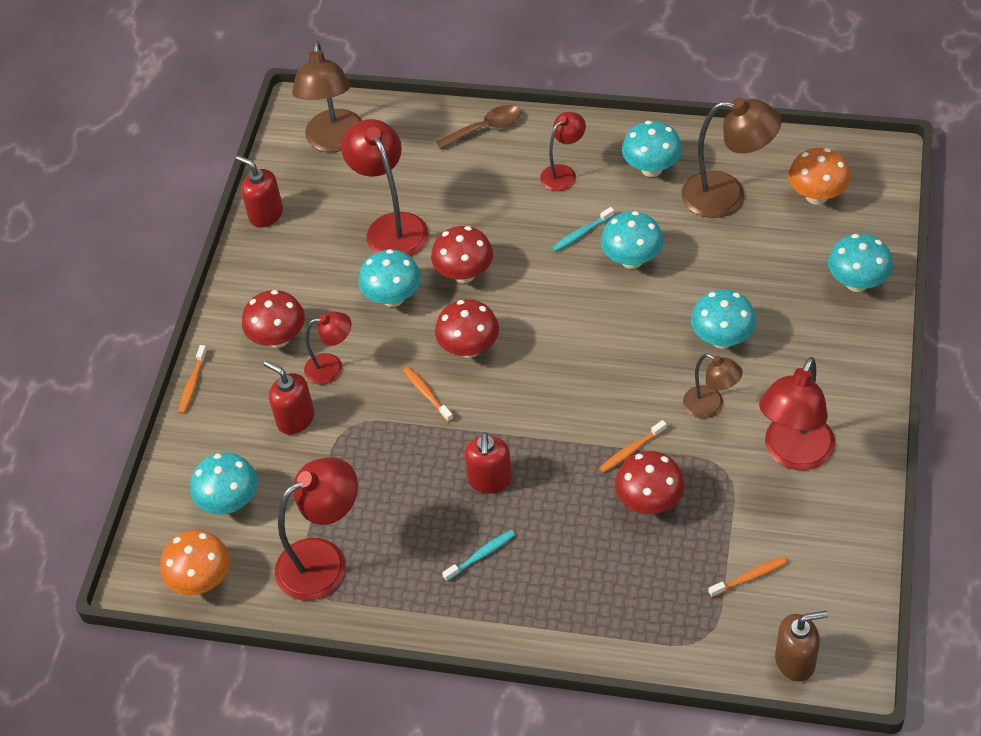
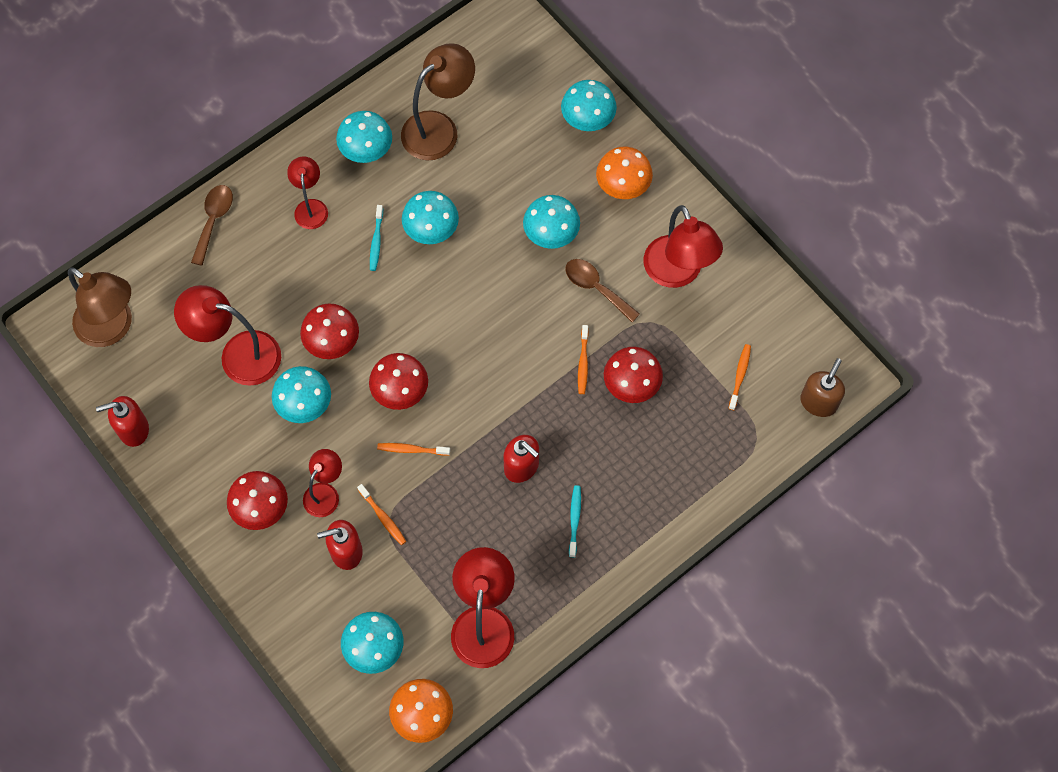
camera: 55 degrees left, 15 degrees up
(192, 384) = (242, 598): orange toothbrush -> orange toothbrush (383, 517)
(710, 406) = (596, 288): brown lamp -> brown spoon
(816, 196) = (496, 78): orange mushroom -> orange mushroom (622, 186)

